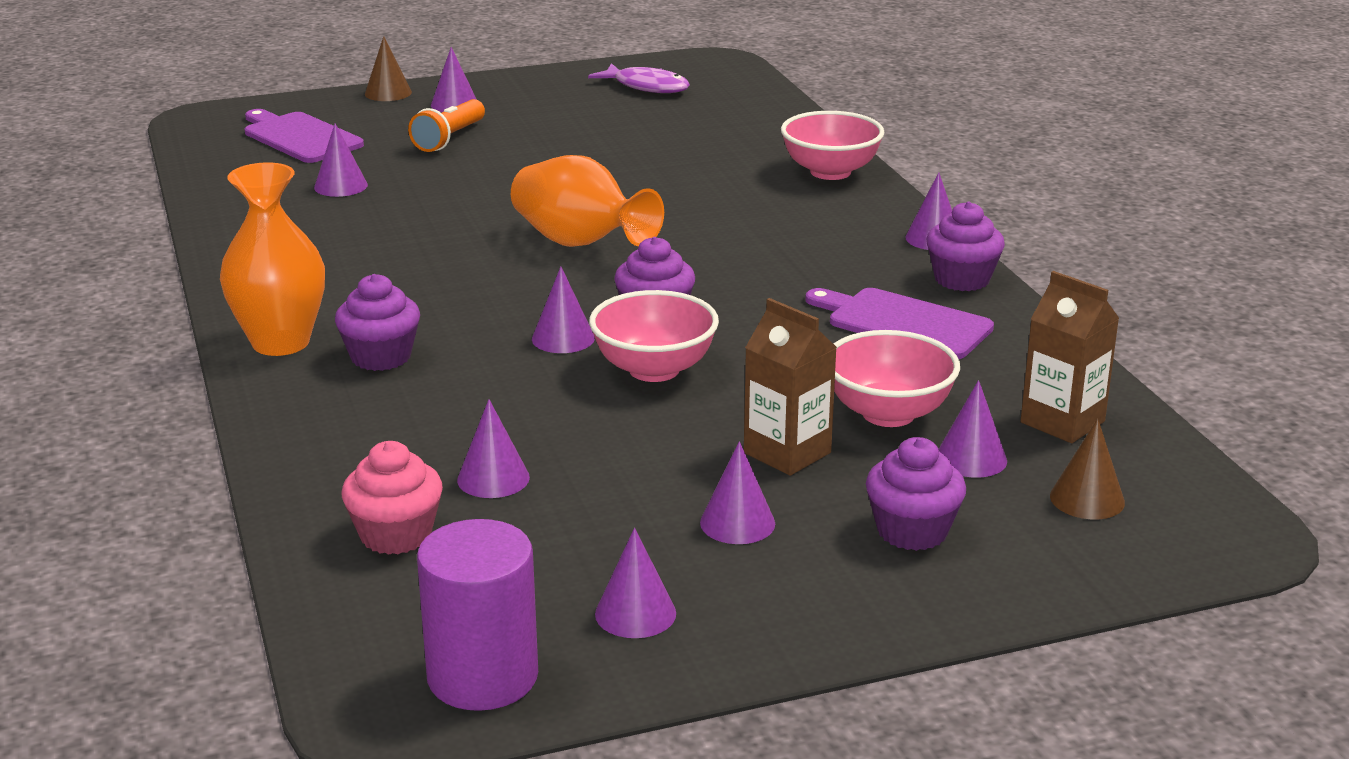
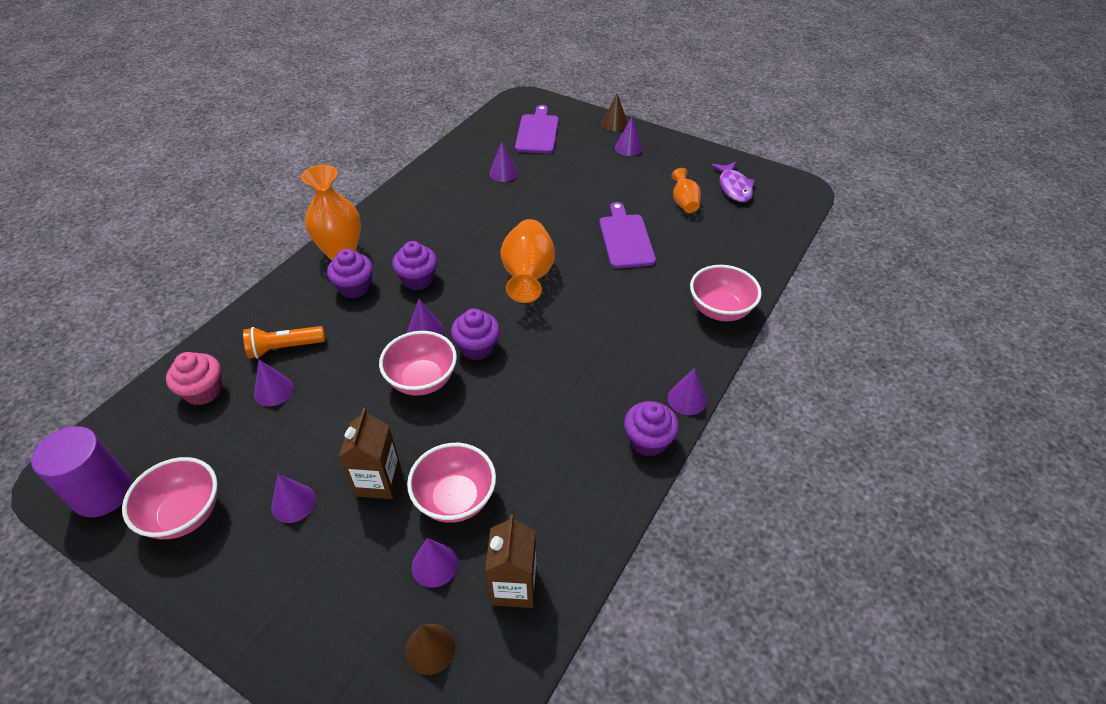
camera: 50 degrees right, 20 degrees up
(449, 139) = (590, 169): orange flashlight -> orange flashlight (284, 348)
(621, 118) = (684, 203): none -> orange vase
(635, 613) = (185, 514): purple cone -> pink bowl
(903, 323) = (567, 446): purple cutting board -> purple cutting board (625, 239)
(912, 531) = (335, 582): purple cupcake -> purple cupcake (418, 279)

